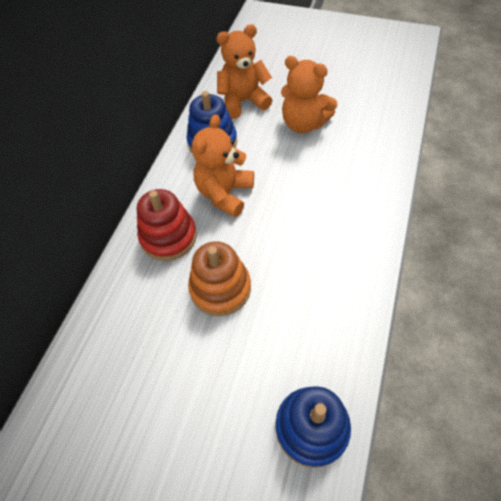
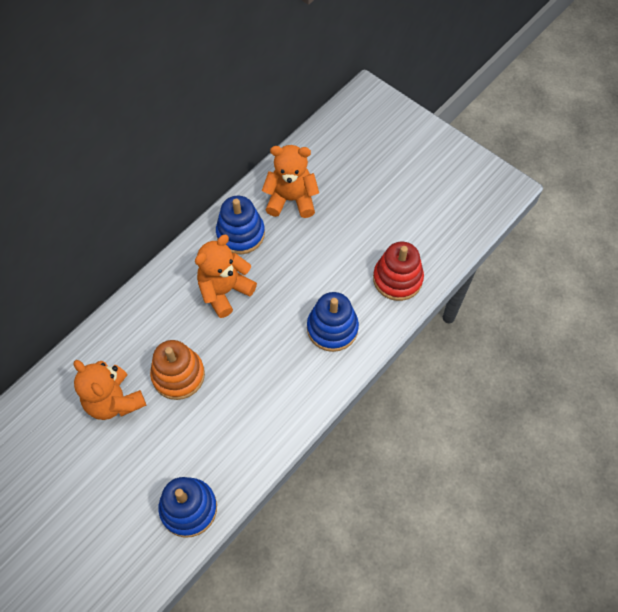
camera: 20 degrees right, 5 degrees up
(168, 237) = (159, 312): red stacking toy -> red stacking toy (397, 279)
(303, 124) = (332, 247): orange teddy bear -> orange teddy bear (114, 401)
(347, 186) = (332, 328): none -> blue stacking toy

